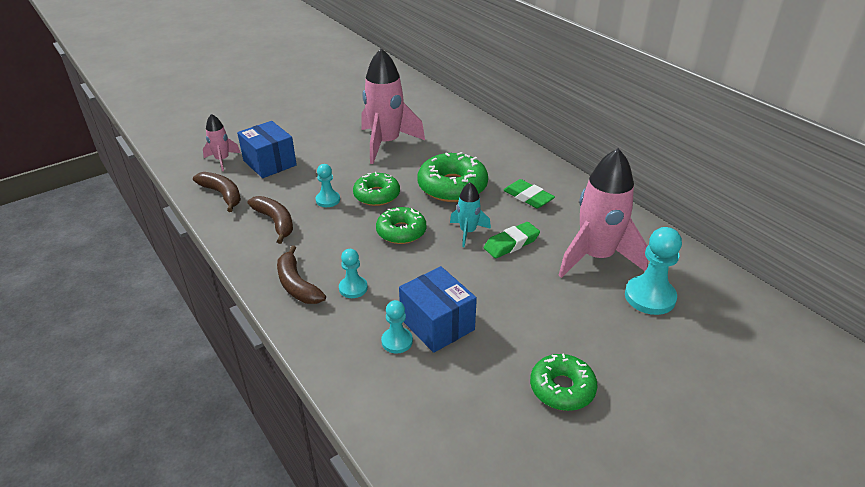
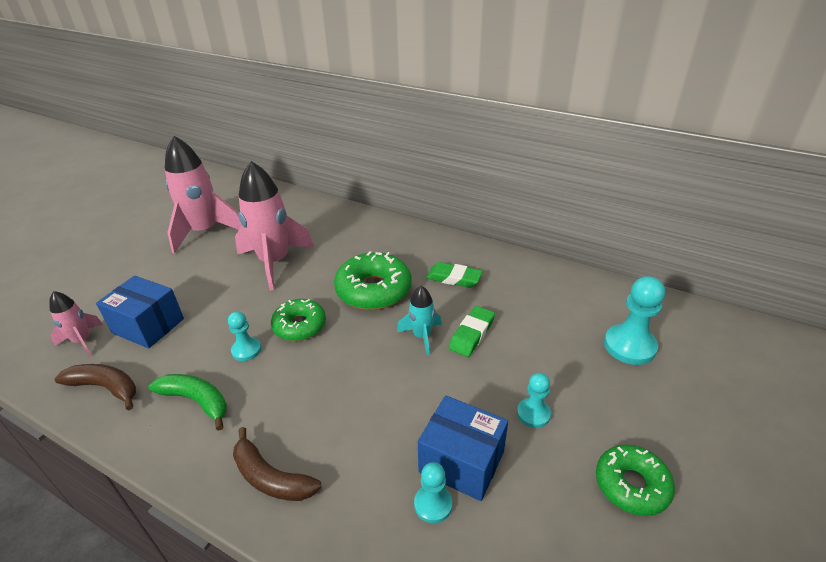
camera: 25 degrees left, 0 degrees up
(275, 222) = (196, 401): brown banana -> green banana
(353, 288) = (341, 454): turquoise pawn -> turquoise pawn (533, 414)
(401, 232) = (352, 360): green donut -> none
(596, 257) = (556, 321): pink rocket -> pink rocket (204, 232)

